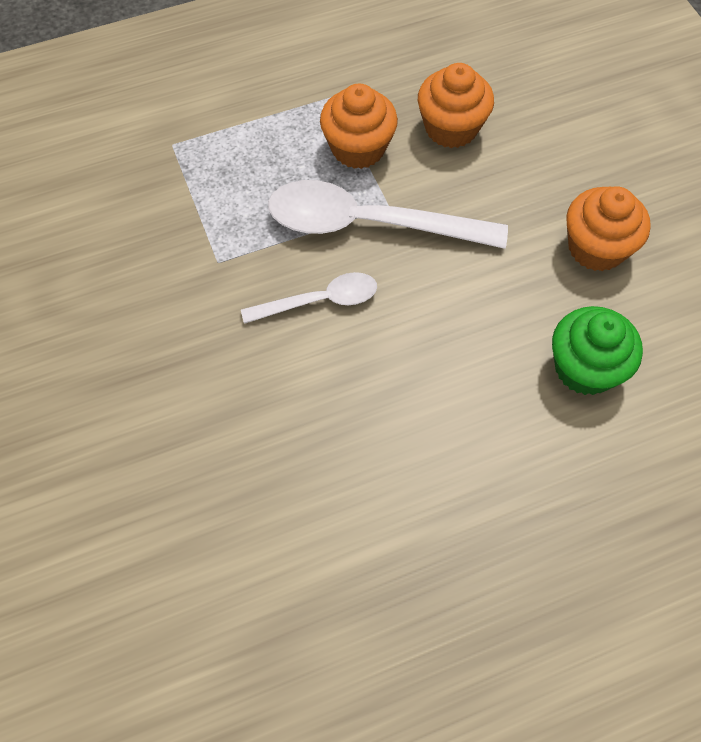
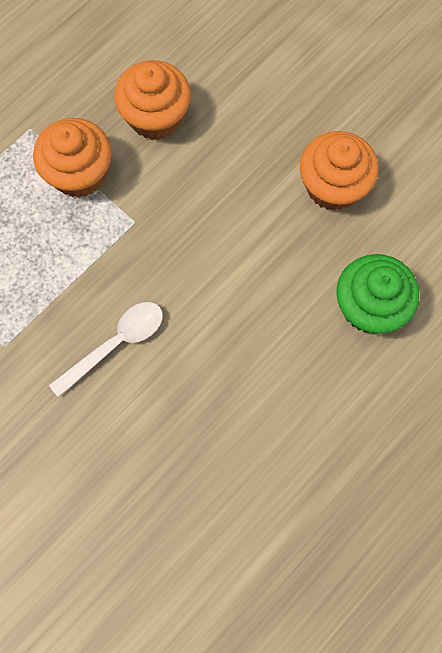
camera: 25 degrees left, 10 degrees up
(369, 224) = (125, 248): white spoon -> none

